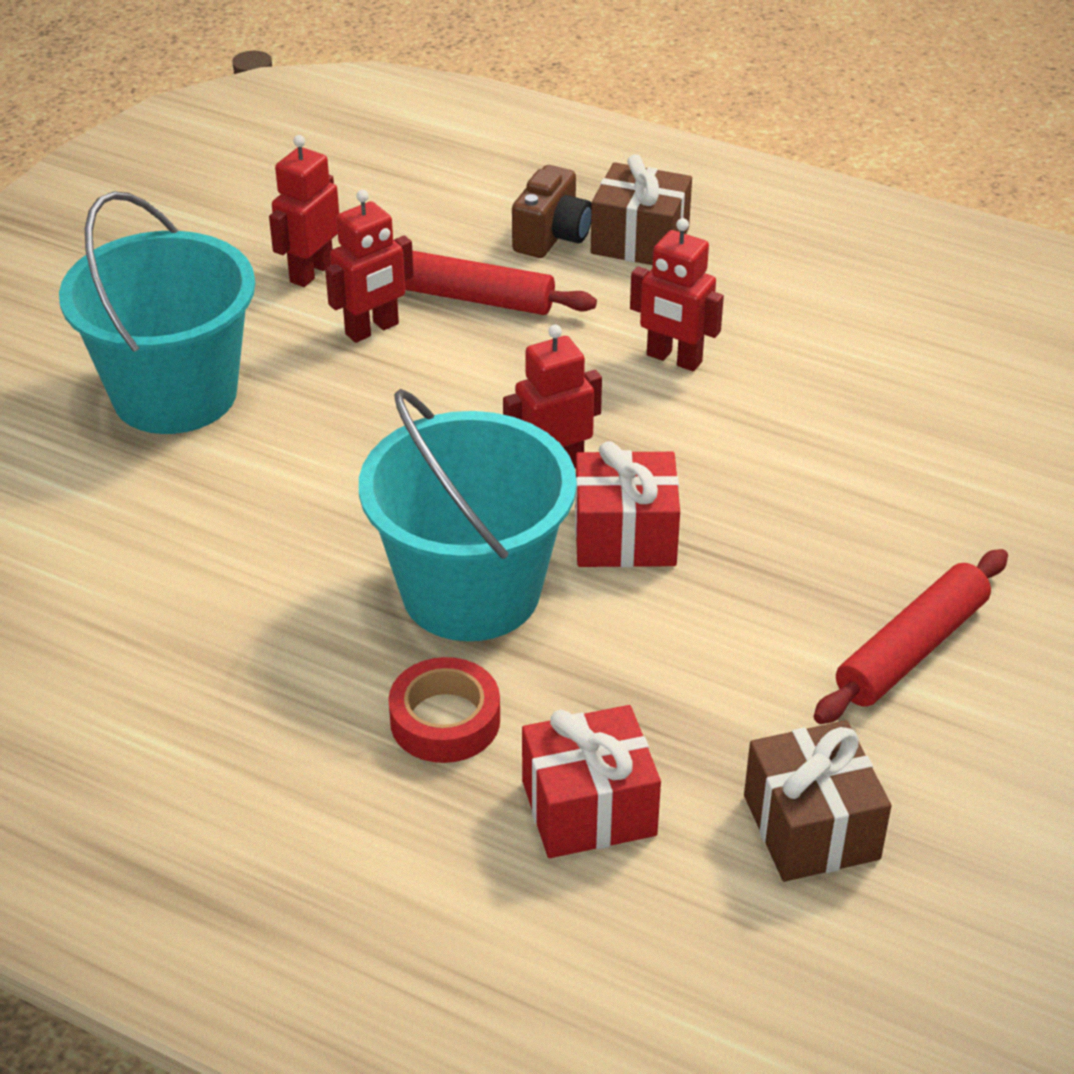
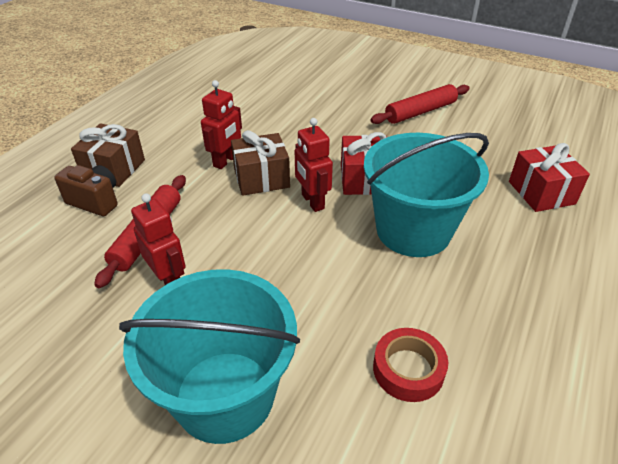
camera: 90 degrees left, 0 degrees up
(311, 272) = (87, 319): red robot -> none
(445, 720) = (508, 238): red tape -> red tape (408, 369)
(811, 827) = (523, 139): brown gift -> brown gift (261, 178)
(911, 649) = (420, 112): red rolling pin -> red rolling pin turned 75 degrees counterclockwise

